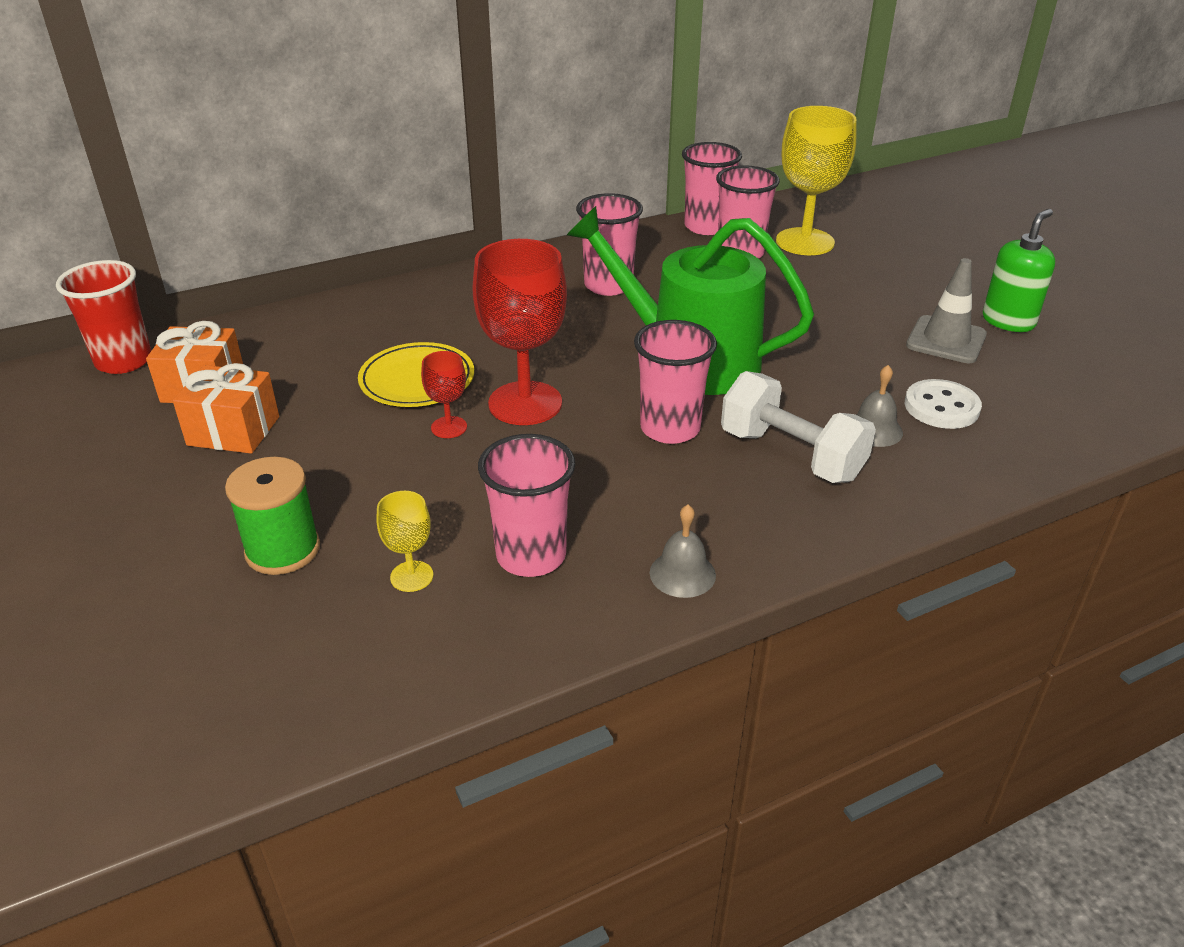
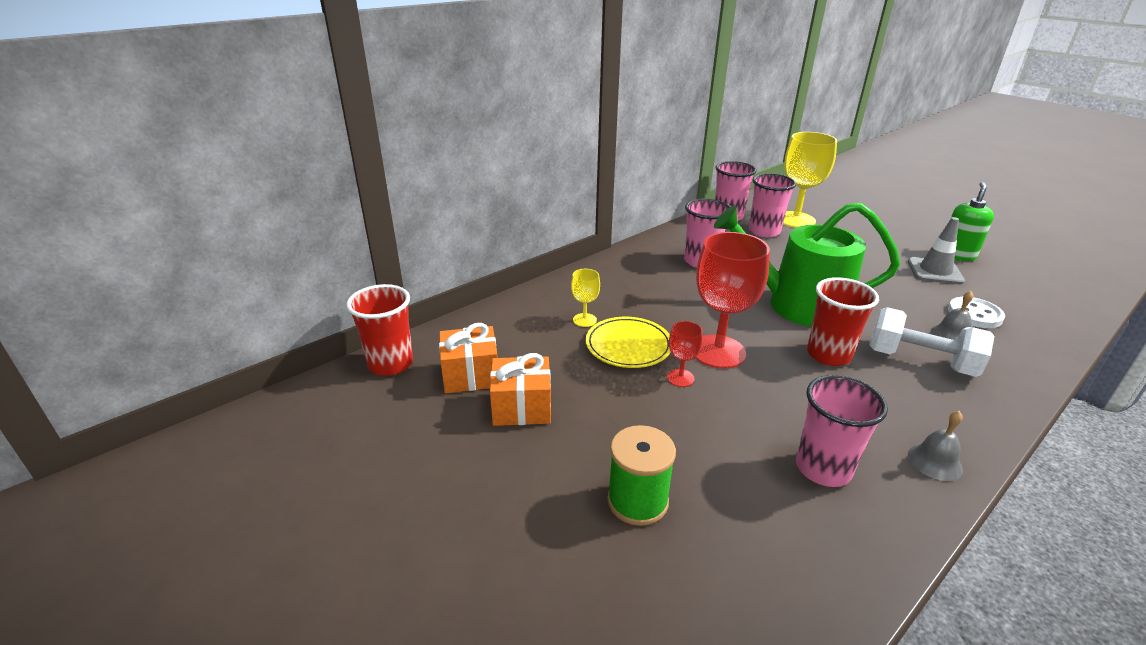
camera: 15 degrees left, 5 degrees down
(411, 576) = (753, 503): yellow goblet -> yellow goblet (584, 320)
(670, 428) = (828, 355): pink cup -> red cup

